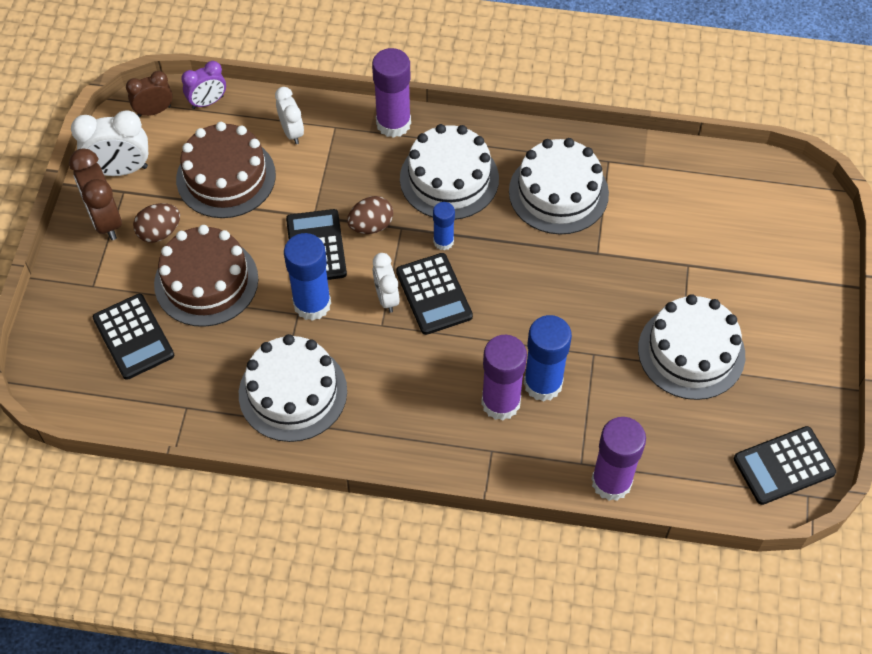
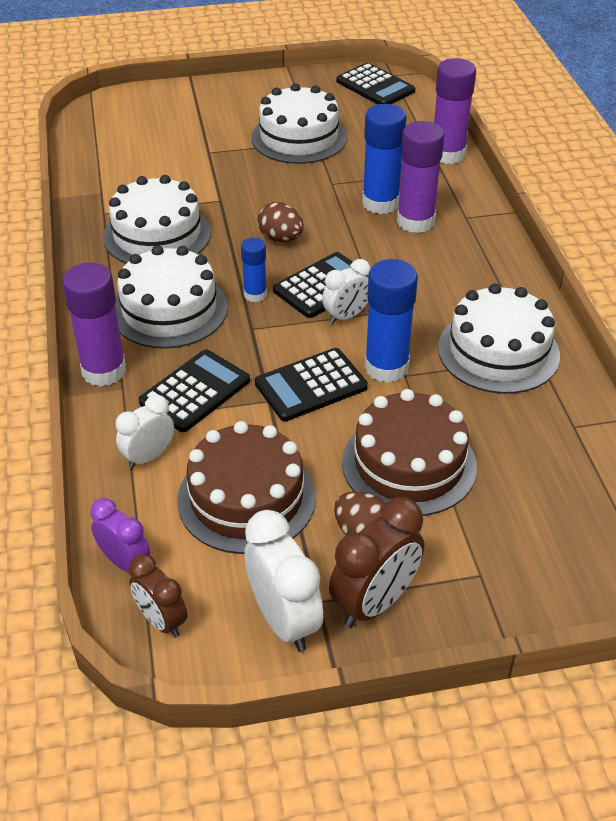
camera: 110 degrees left, 15 degrees down
(133, 337) = (523, 504): black calculator -> black calculator (195, 391)
(371, 226) = (260, 351): brown egg -> brown egg (281, 238)

